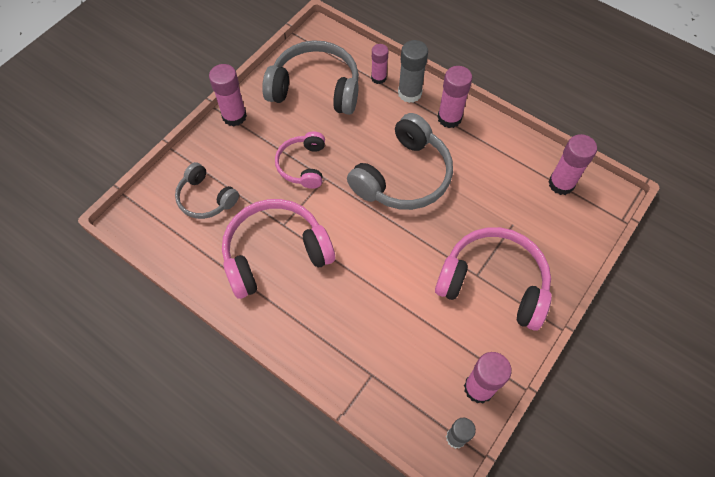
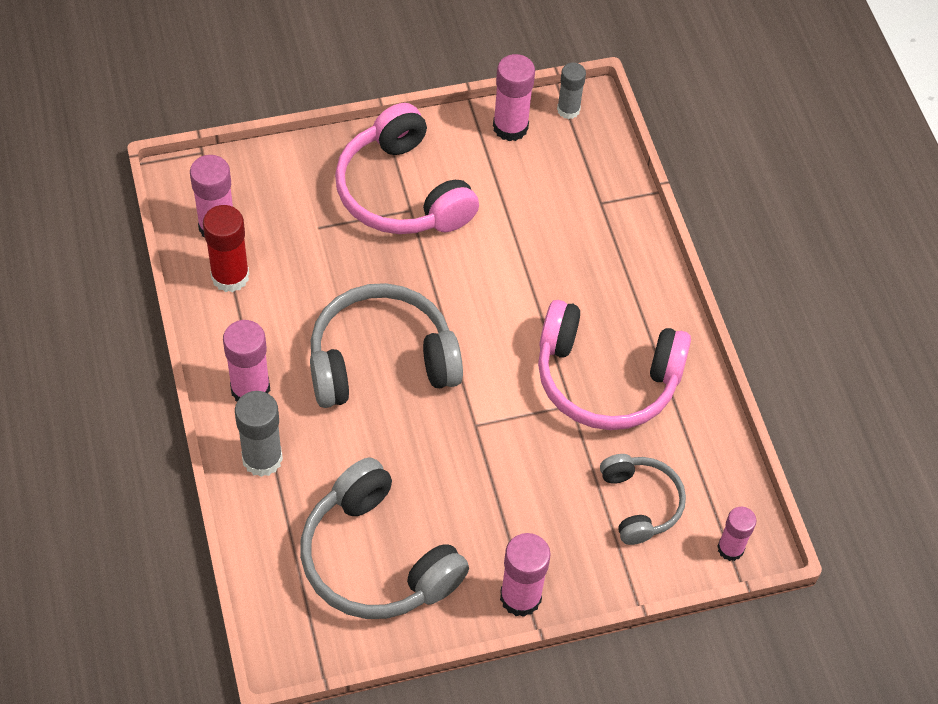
camera: 145 degrees left, 5 degrees down
(303, 165) = (487, 460): pink headphones -> none
(378, 78) = (278, 511): pink glue stick -> pink glue stick (730, 548)
(523, 163) = (230, 276): none -> red glue stick

